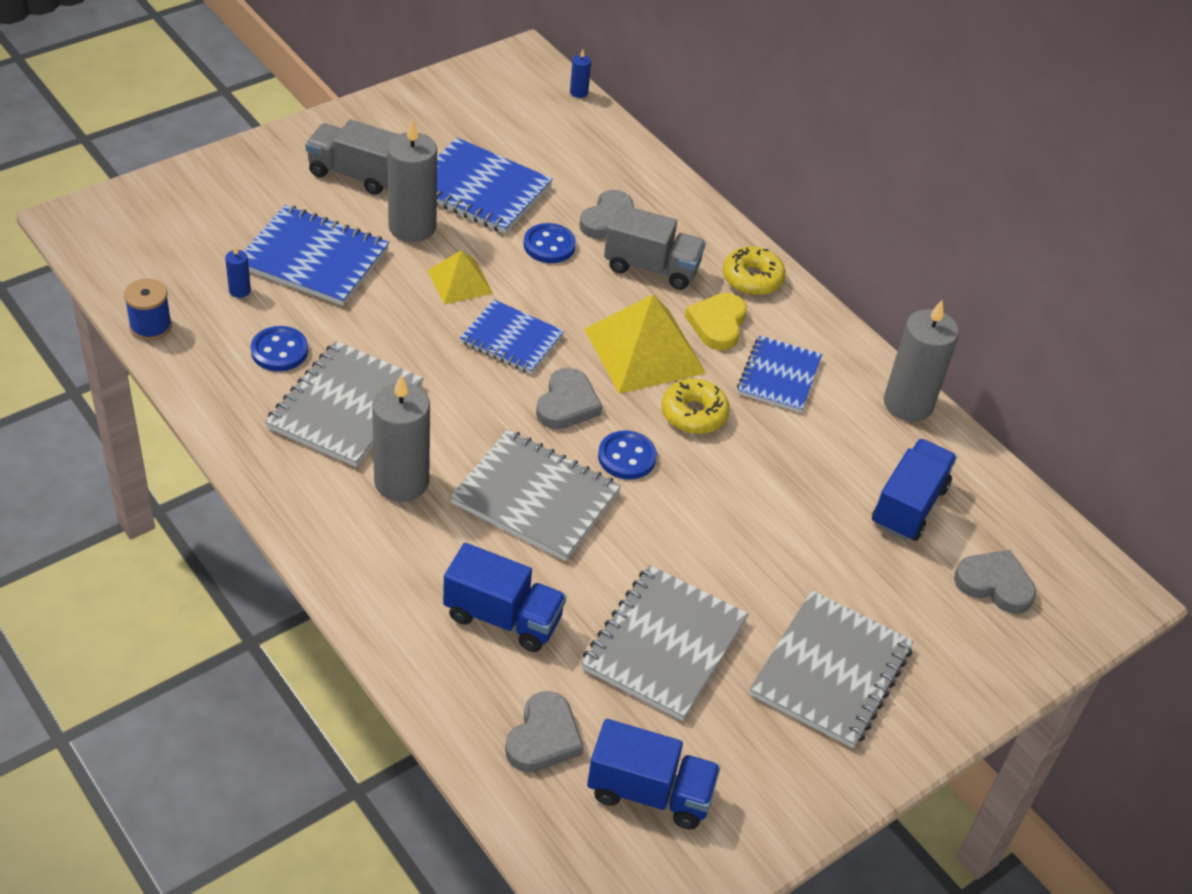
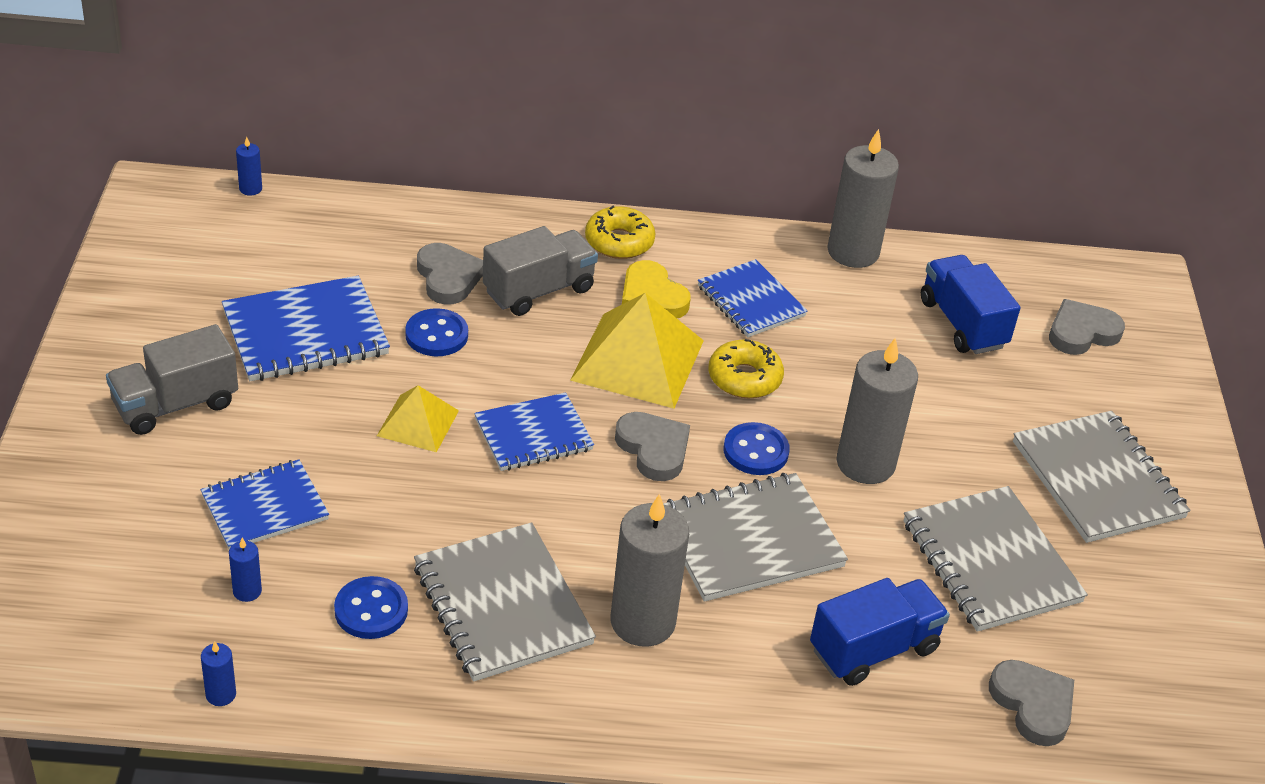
camera: 50 degrees left, 5 degrees down
(150, 326) = (221, 694): blue spool -> blue candle
(313, 259) = (265, 507): blue notebook -> blue notebook, size x0.67
(412, 227) = (303, 410): grey candle -> grey candle (865, 463)
(650, 792) = (1142, 670): blue truck -> none

